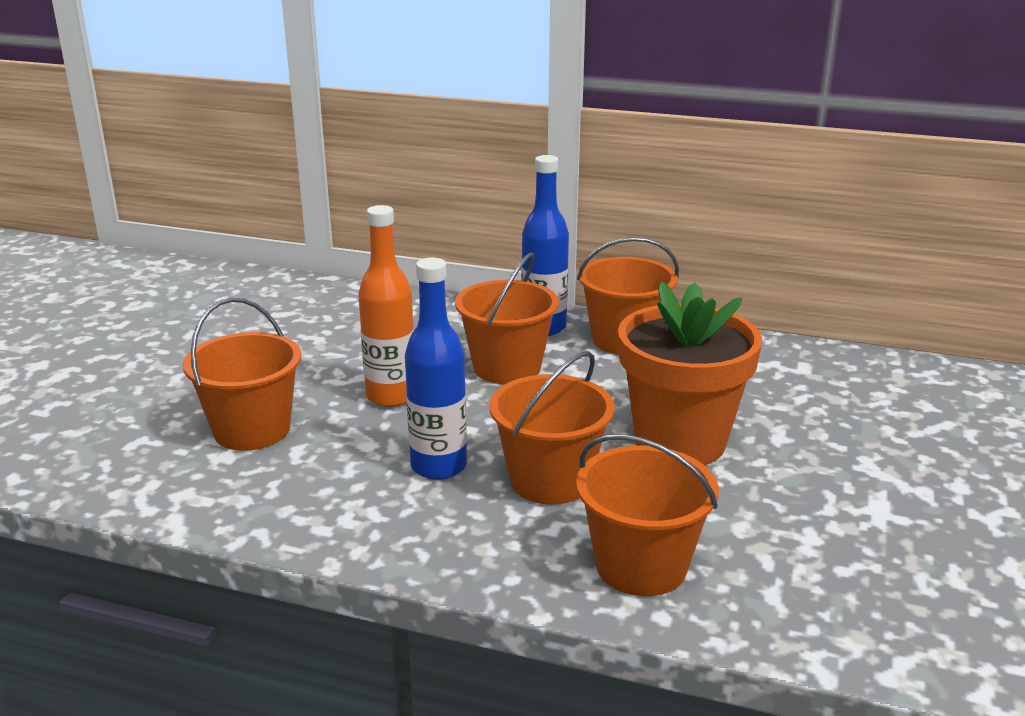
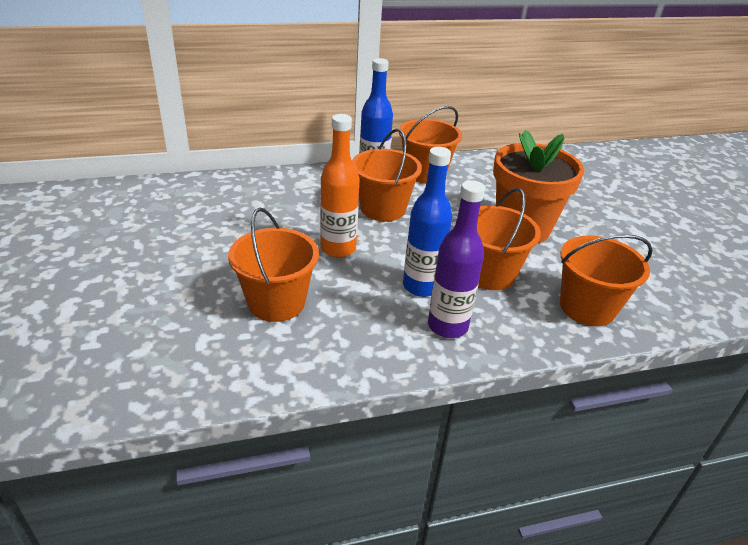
camera: 35 degrees left, 10 degrees up
(412, 519) = (447, 326): none -> purple bottle

